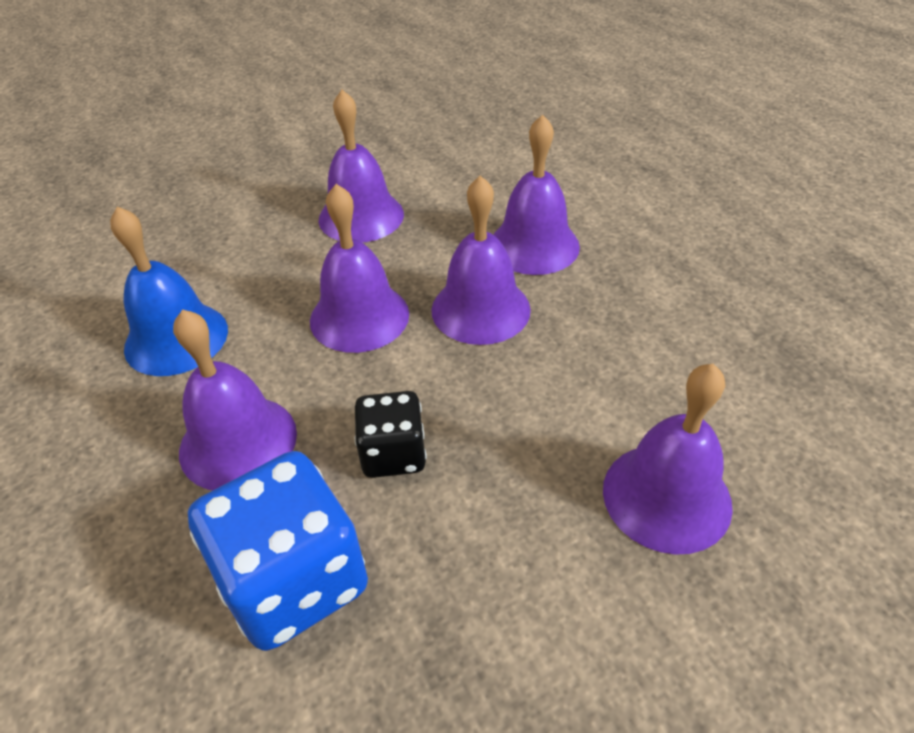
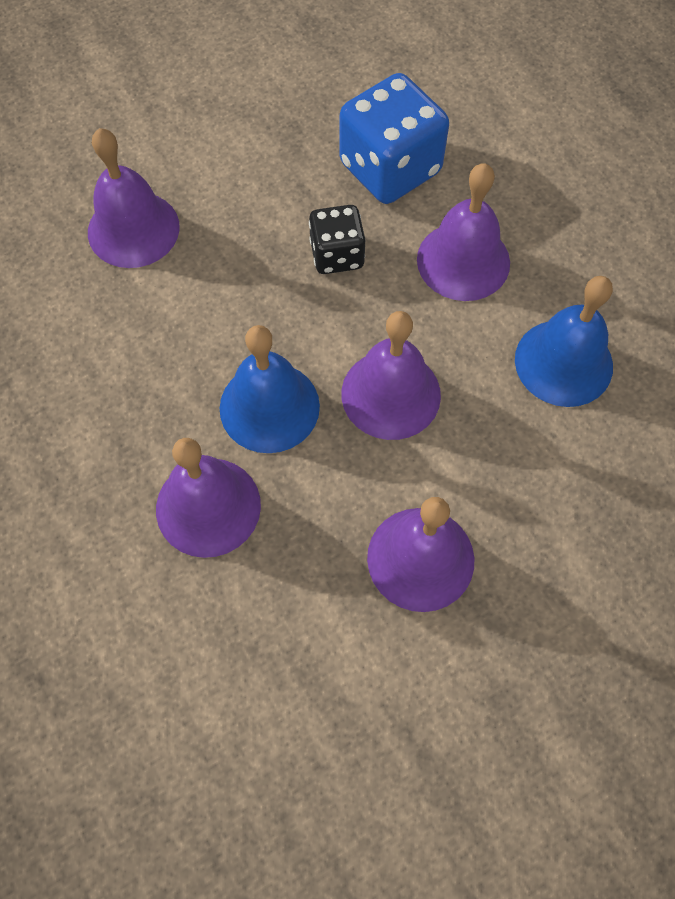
camera: 175 degrees right, 20 degrees up
(480, 309) = (269, 407): purple bell -> blue bell

